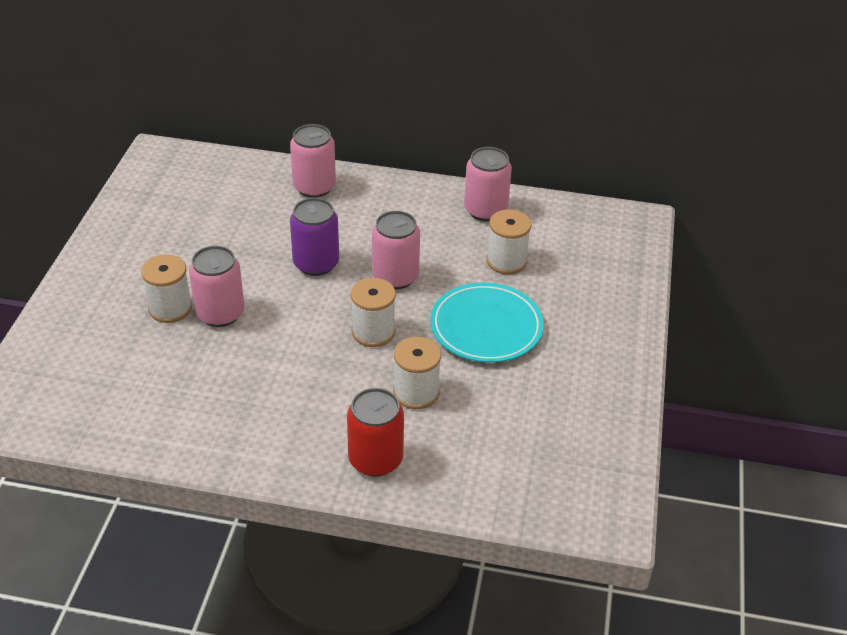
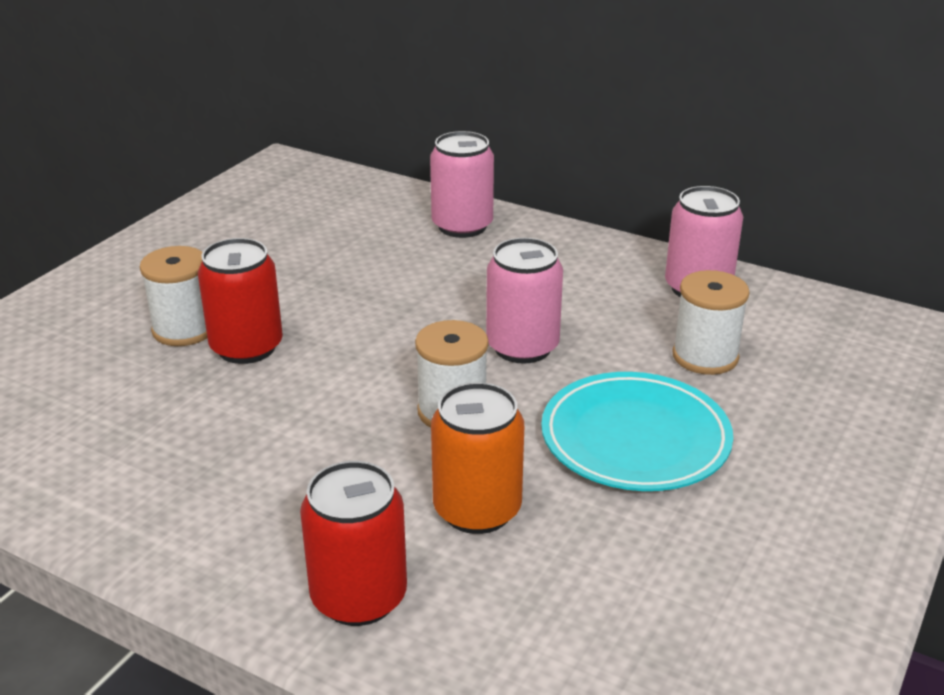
camera: 20 degrees right, 10 degrees down
(220, 313) = (246, 347): pink can -> red can
(316, 263) = (415, 311): purple can -> none
(416, 392) = (477, 510): white spool -> orange can

